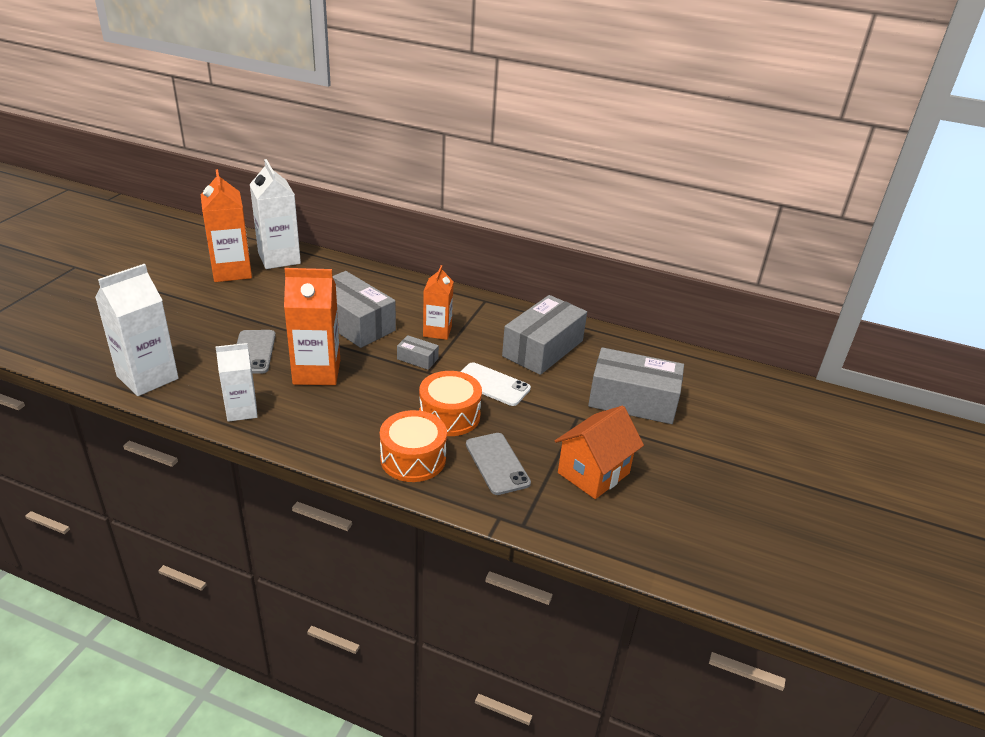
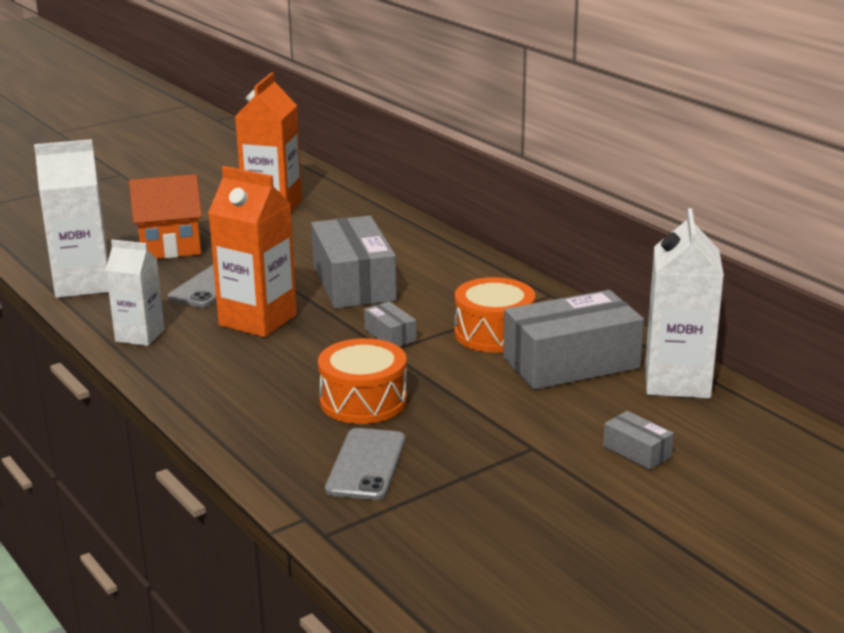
camera: 35 degrees right, 10 degrees down
(279, 258) = (339, 204): white carton -> white carton (677, 381)
(413, 458) = (271, 430): orange drum -> orange drum (494, 333)
(437, 331) = (448, 313): orange carton -> none
(492, 384) = (455, 384): white phone -> none
(593, 473) = (482, 512): orange house -> orange house (170, 247)
(633, 400) = (637, 451): grey box -> grey box, size x0.45

